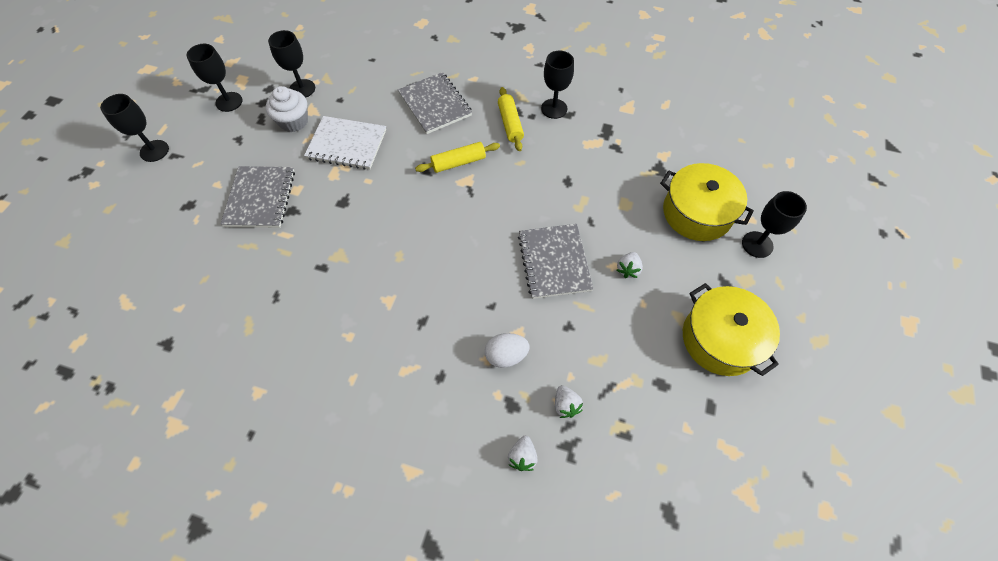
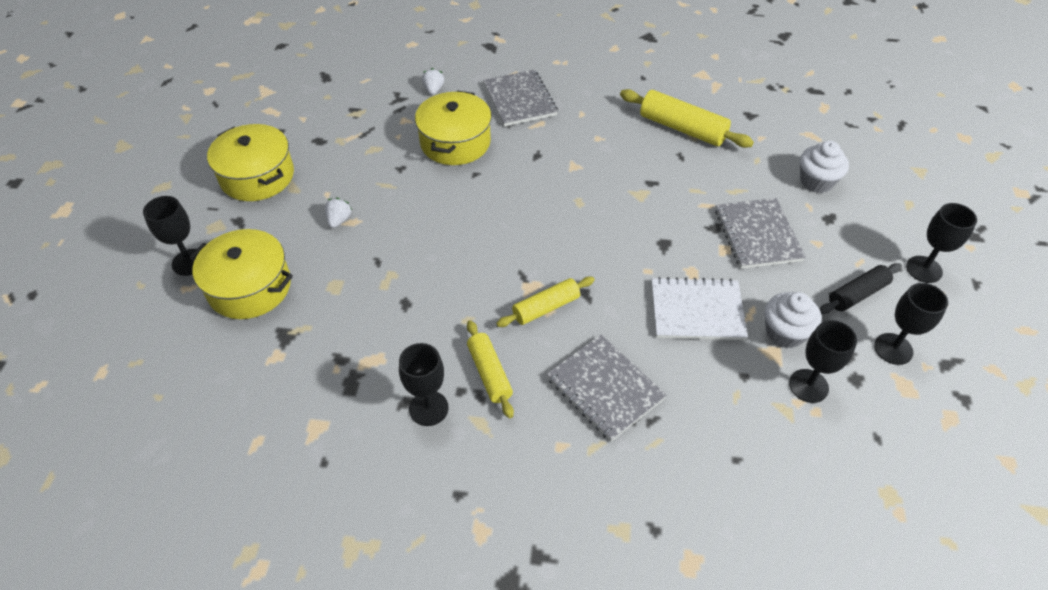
camera: 170 degrees right, 10 degrees down
(168, 244) = (816, 181): none -> white cupcake
(221, 140) = (857, 294): none -> black rolling pin
(252, 335) = (682, 128): none -> yellow rolling pin
(506, 355) = (455, 142): white egg -> yellow pot
(554, 262) = (417, 217): grey notebook -> grey notebook (520, 100)
(566, 405) = (401, 119): white strawberry -> none

